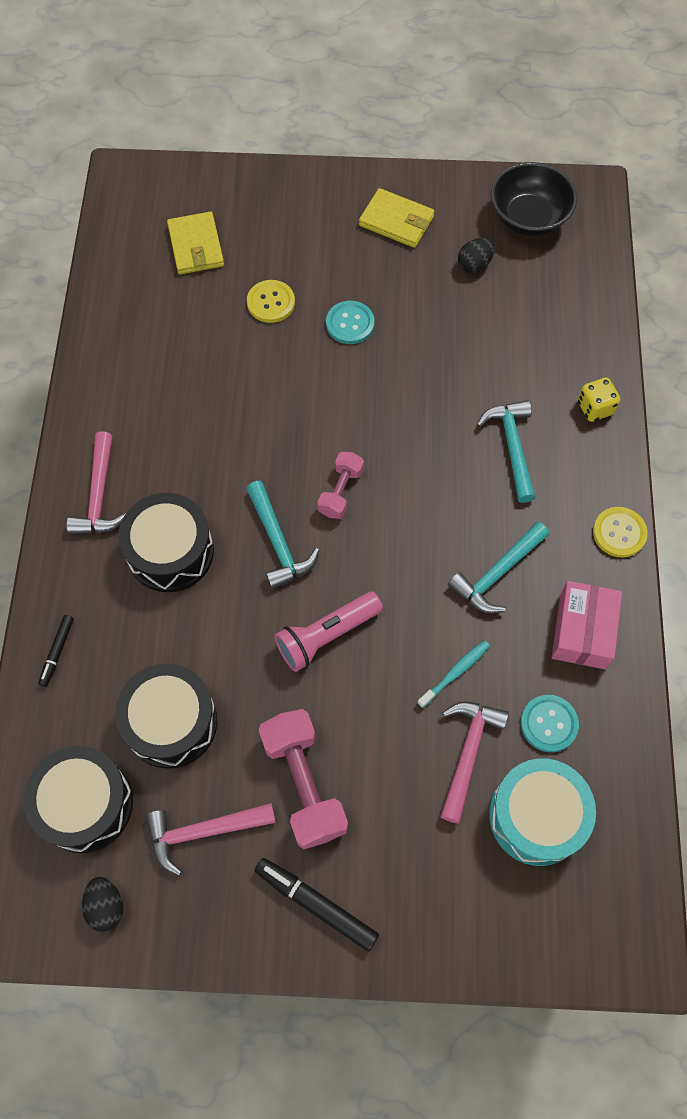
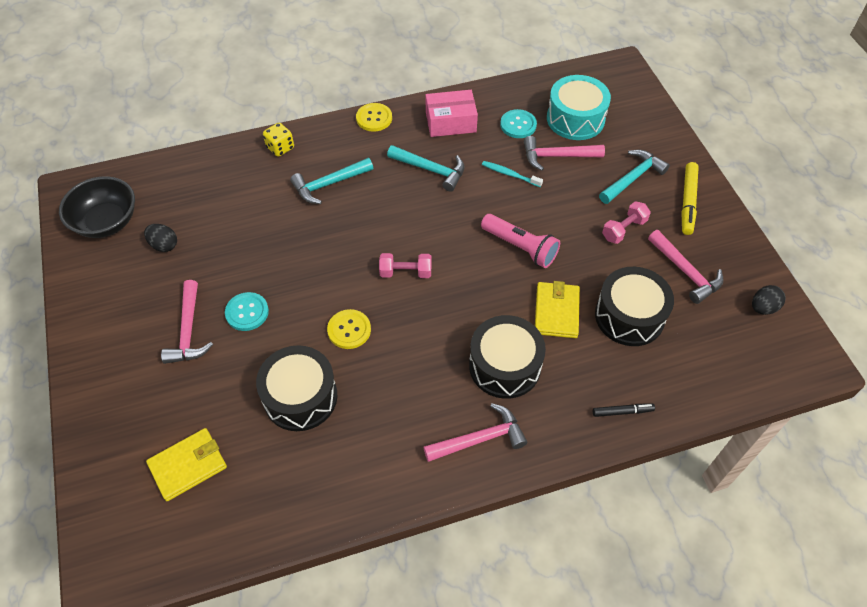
camera: 110 degrees left, 10 degrees down
(85, 804) = (713, 346): black drum -> black drum (300, 397)
(271, 302) = (240, 378): yellow button -> yellow button (349, 330)
(278, 542) = (464, 298): turquoise hammer -> turquoise hammer (632, 178)
(304, 784) = (624, 229): pink dumbbell -> pink dumbbell, size x0.58
(316, 904) = (688, 202): black marker -> yellow marker
(348, 269) = (188, 330): none -> pink hammer
(396, 221) = (126, 311): yellow wallet -> yellow wallet (556, 312)

